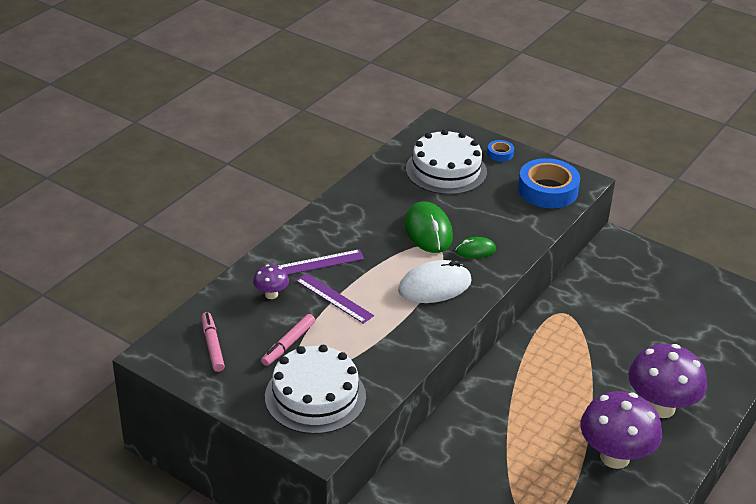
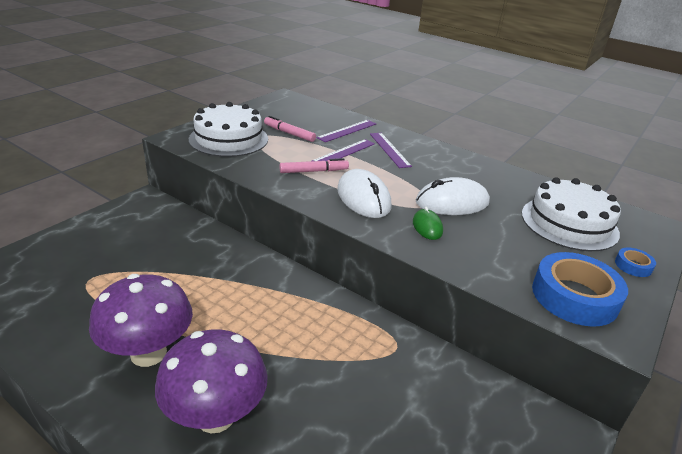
camera: 90 degrees right, 5 degrees down
(212, 346) = (291, 111): pink marker -> pink marker (314, 171)
(271, 294) = (347, 131): purple mushroom -> purple ruler
(428, 231) = (452, 202): green mouse -> white mouse

